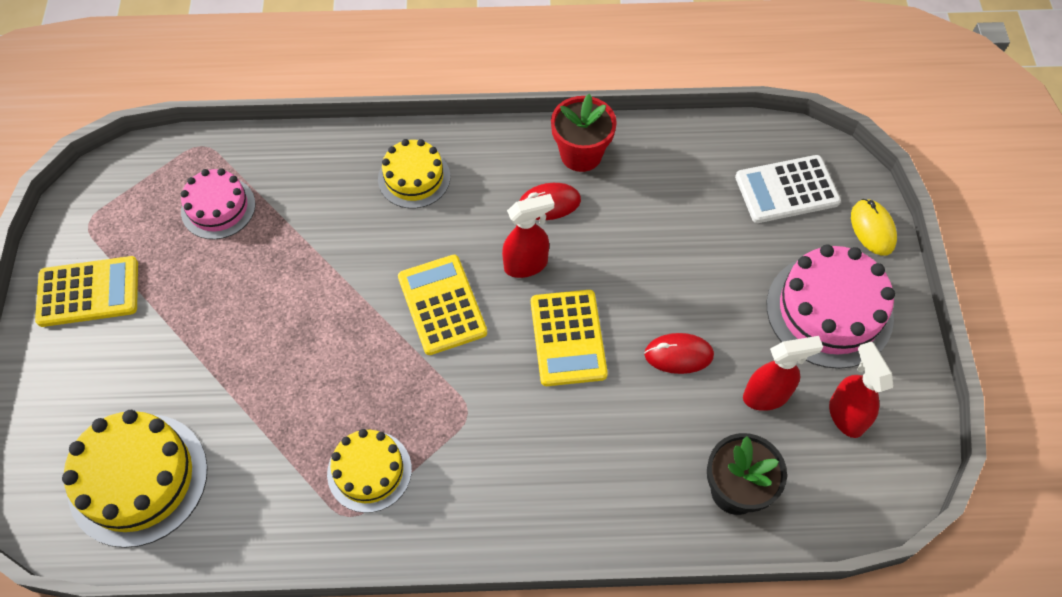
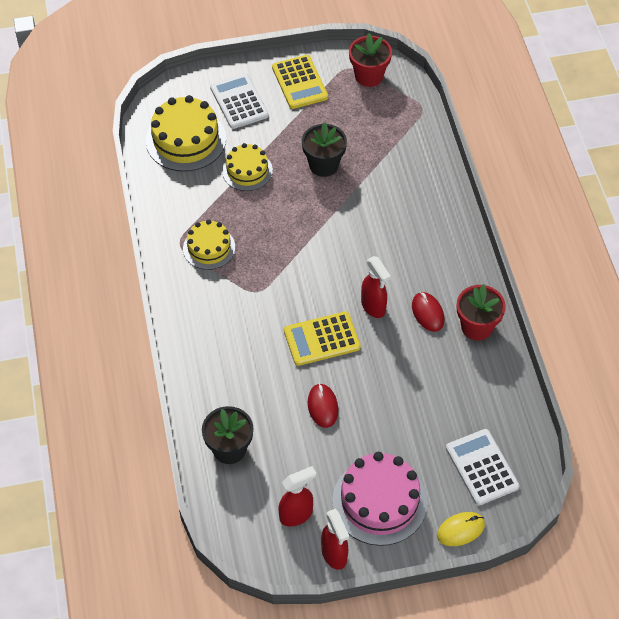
camera: 80 degrees right, 5 degrees down
(91, 385) = (239, 102): none -> white calculator
(115, 199) = (369, 76): none -> red flower pot
(218, 208) = (376, 129): pink cake -> none
(260, 285) = (324, 165): none -> black flower pot
(414, 178) = (428, 229): yellow cake -> yellow cake (247, 171)
(442, 305) = (331, 264): yellow calculator -> none
(766, 396) = (302, 463): red spray bottle -> red spray bottle (334, 555)

